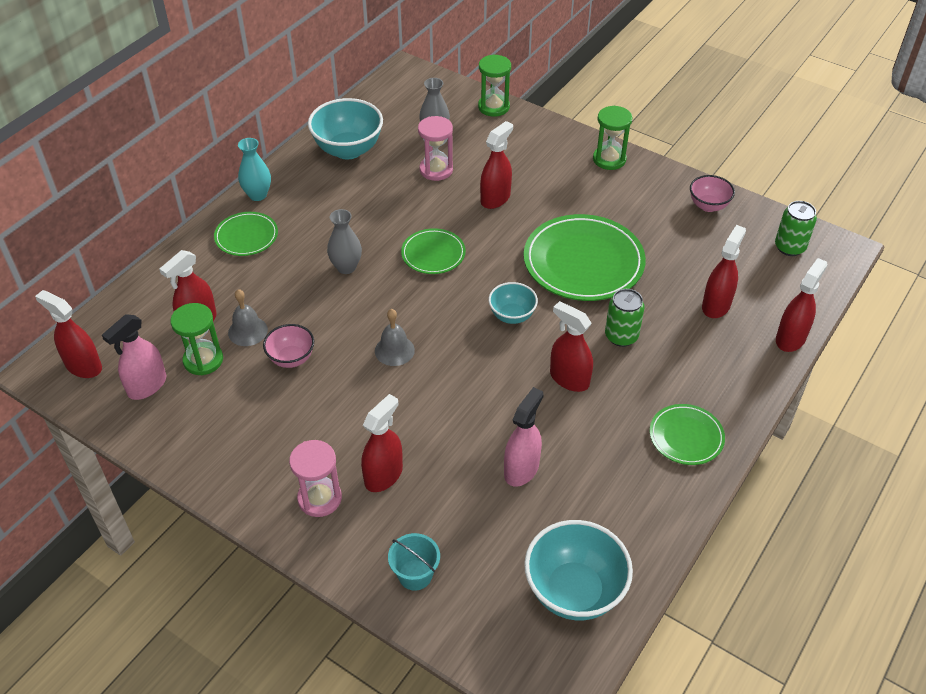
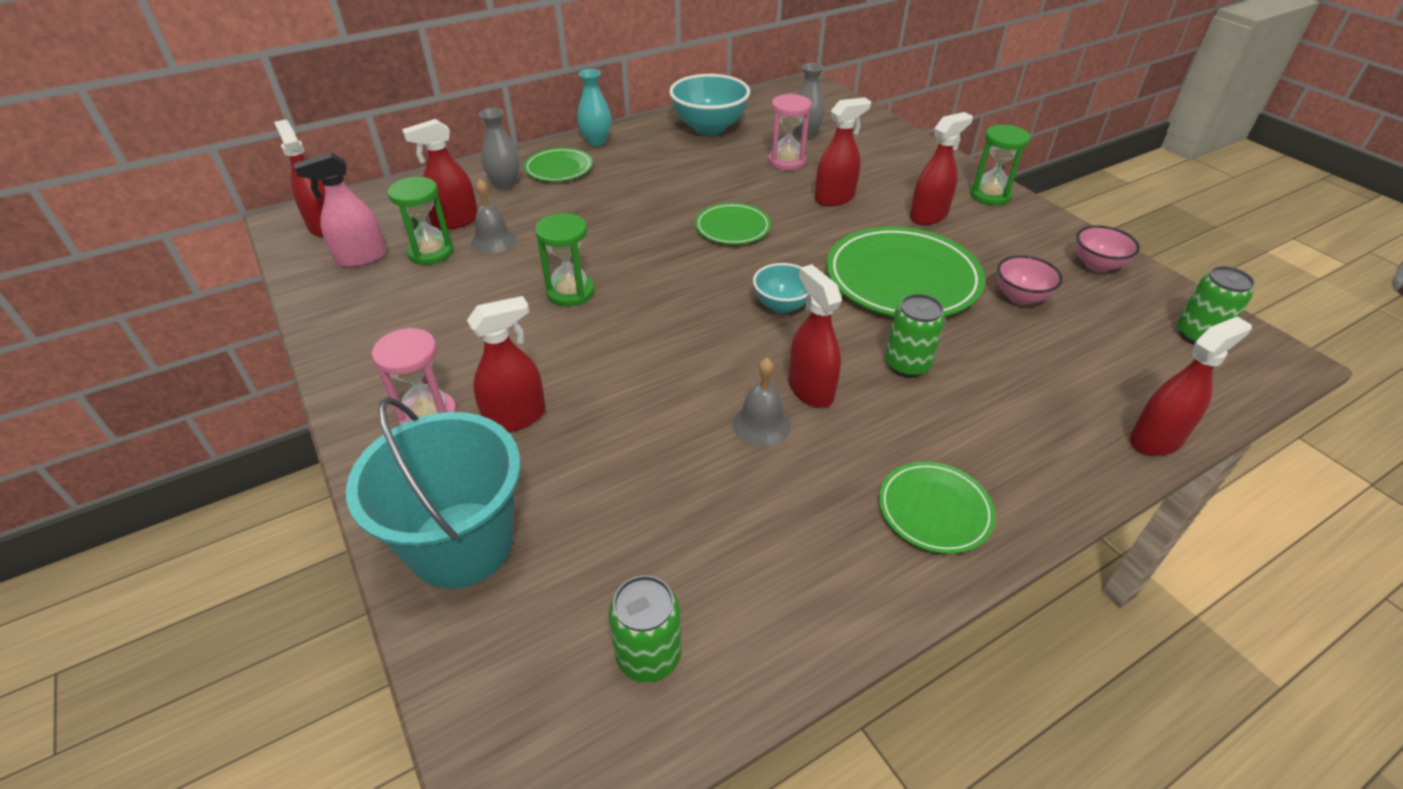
camera: 25 degrees right, 5 degrees down
(291, 358) = (514, 276): pink bowl -> pink bowl (1020, 297)
(346, 267) = (633, 215): grey vase -> grey vase (505, 184)
(394, 350) = (625, 299): grey bell -> grey bell (761, 424)
(415, 575) = (462, 544): turquoise bucket -> turquoise bucket, size x2.08
(493, 107) = (883, 127): green hourglass -> green hourglass (570, 292)
(521, 469) = (683, 469): pink spray bottle -> none
(574, 591) = (648, 656): turquoise bowl -> green can
(716, 305) = (1058, 369): red spray bottle -> red spray bottle (928, 216)

